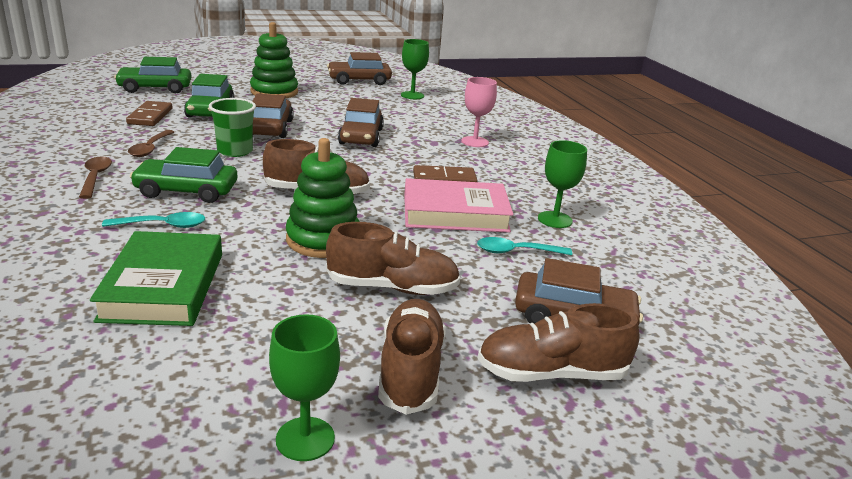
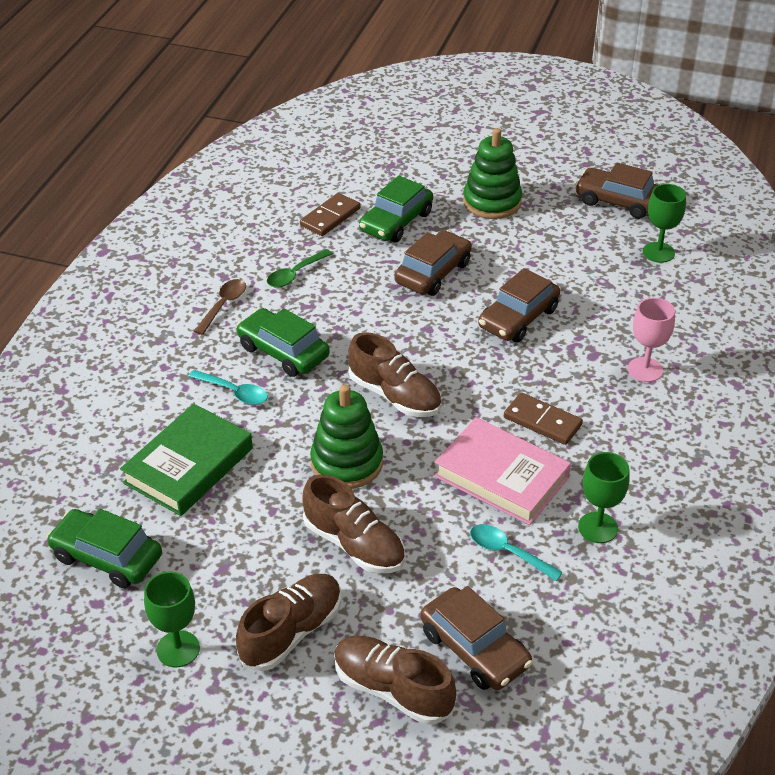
camera: 40 degrees right, 15 degrees up
(150, 148) = (295, 274): brown spoon -> green spoon
(155, 88) = (369, 163): green car -> green car (107, 557)
(235, 151) = (368, 303): green cup -> none

